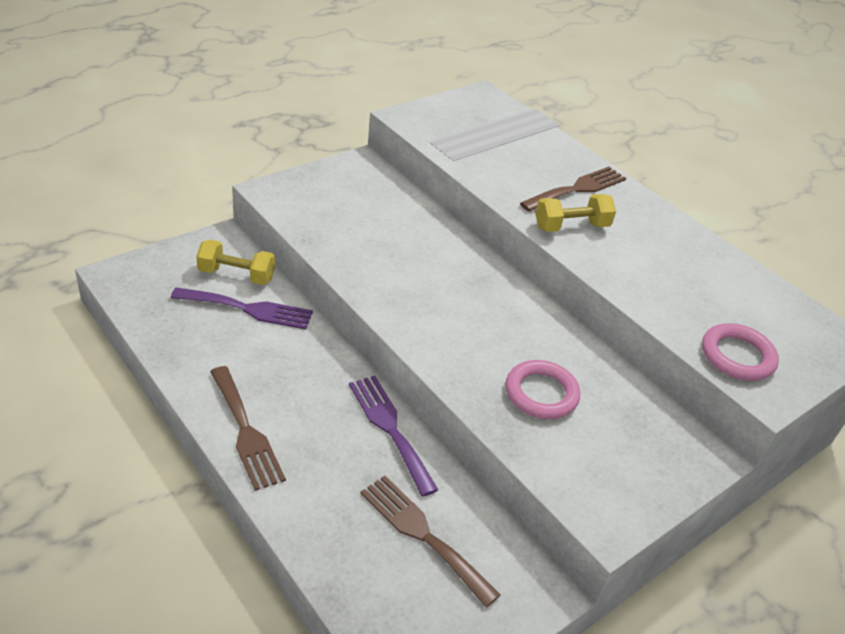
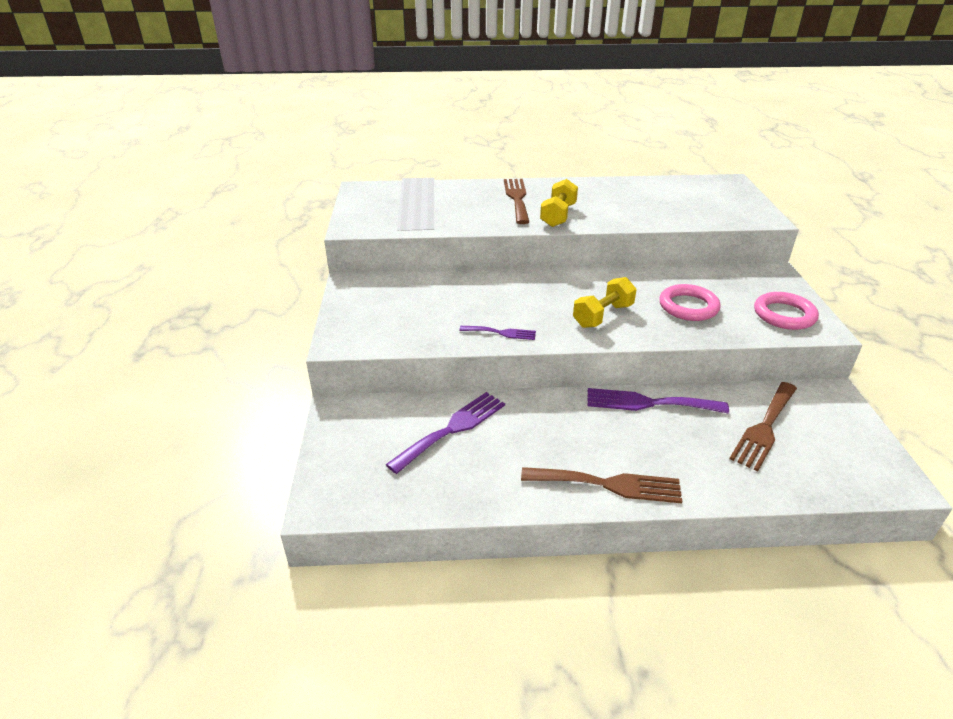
camera: 50 degrees left, 5 degrees down
(236, 275) = (399, 420): yellow dumbbell -> yellow dumbbell (603, 316)
(364, 274) = (501, 333): none -> purple fork
(423, 534) = (764, 428): brown fork -> brown fork turned 45 degrees counterclockwise
(737, 356) = (727, 214): pink ring -> pink ring (784, 315)

